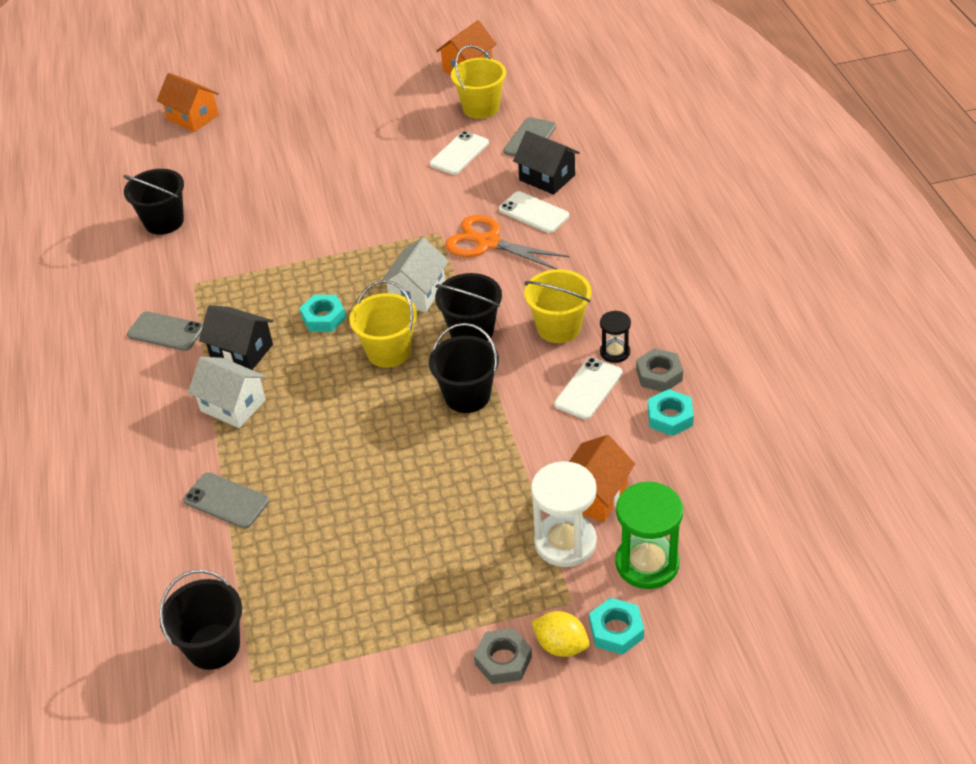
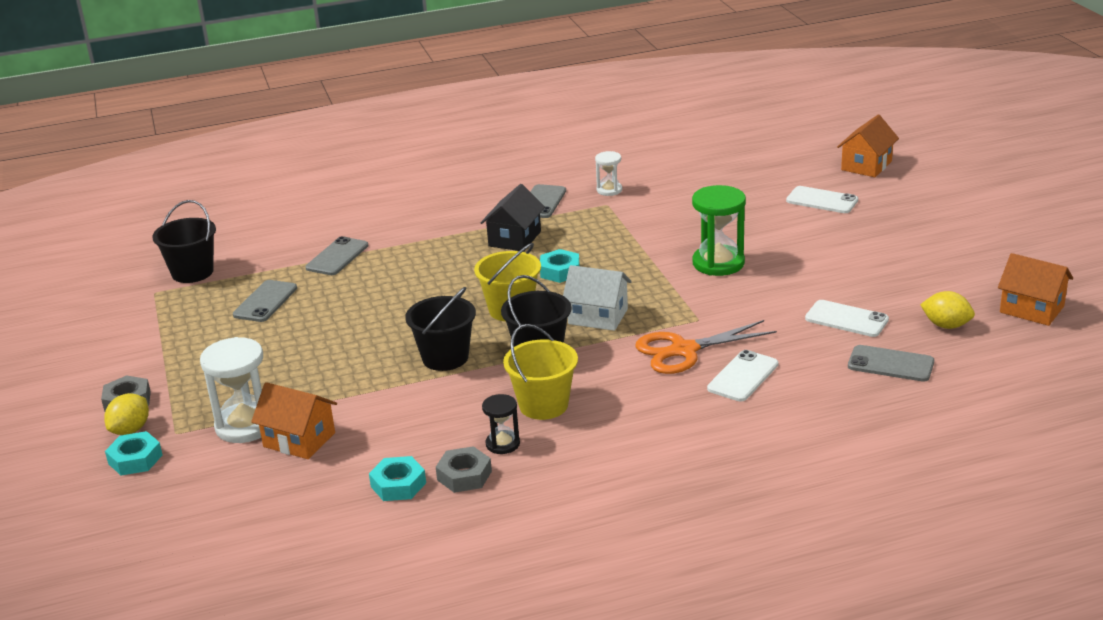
camera: 85 degrees right, 15 degrees down
(162, 281) = (609, 190): none -> white hourglass
(164, 222) = (695, 178): black bucket -> none
(233, 405) = (447, 244): white house -> none
(312, 558) = (265, 301): none -> grey phone
(481, 108) = (946, 325): yellow bucket -> yellow lemon
(488, 243) = (684, 351): orange scissors -> orange scissors turned 135 degrees counterclockwise
(547, 178) = (813, 381): black house -> none
(588, 388) = (448, 429): white phone -> white phone (822, 200)
(647, 563) = (205, 475): green hourglass -> green hourglass (718, 263)

